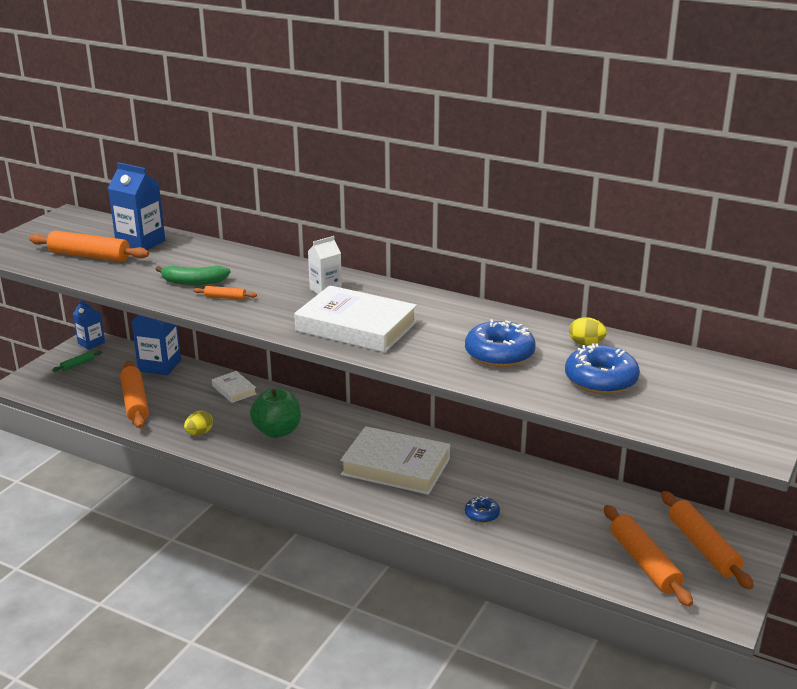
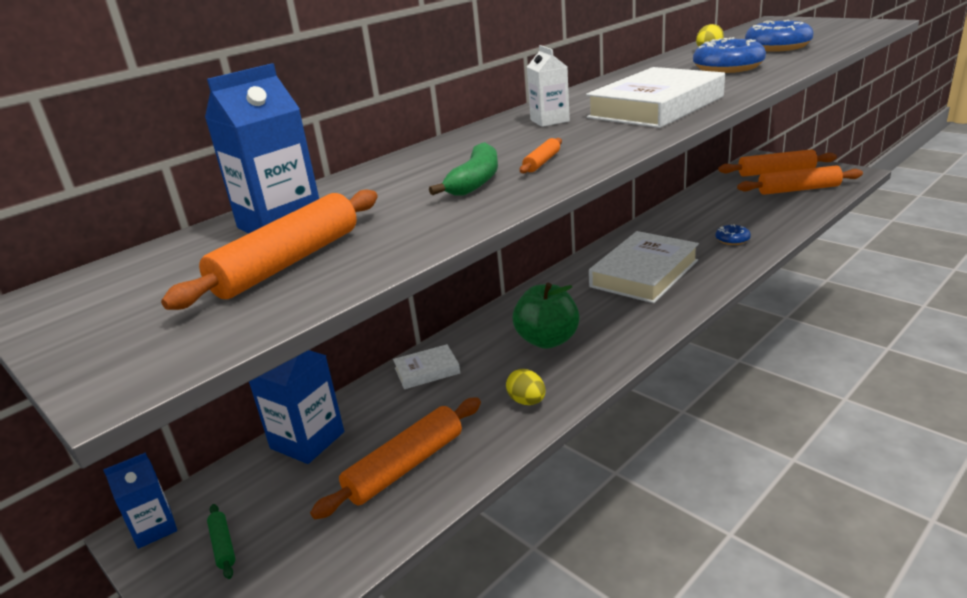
camera: 70 degrees left, 0 degrees up
(135, 402) = (405, 466): orange rolling pin -> orange rolling pin turned 45 degrees counterclockwise

